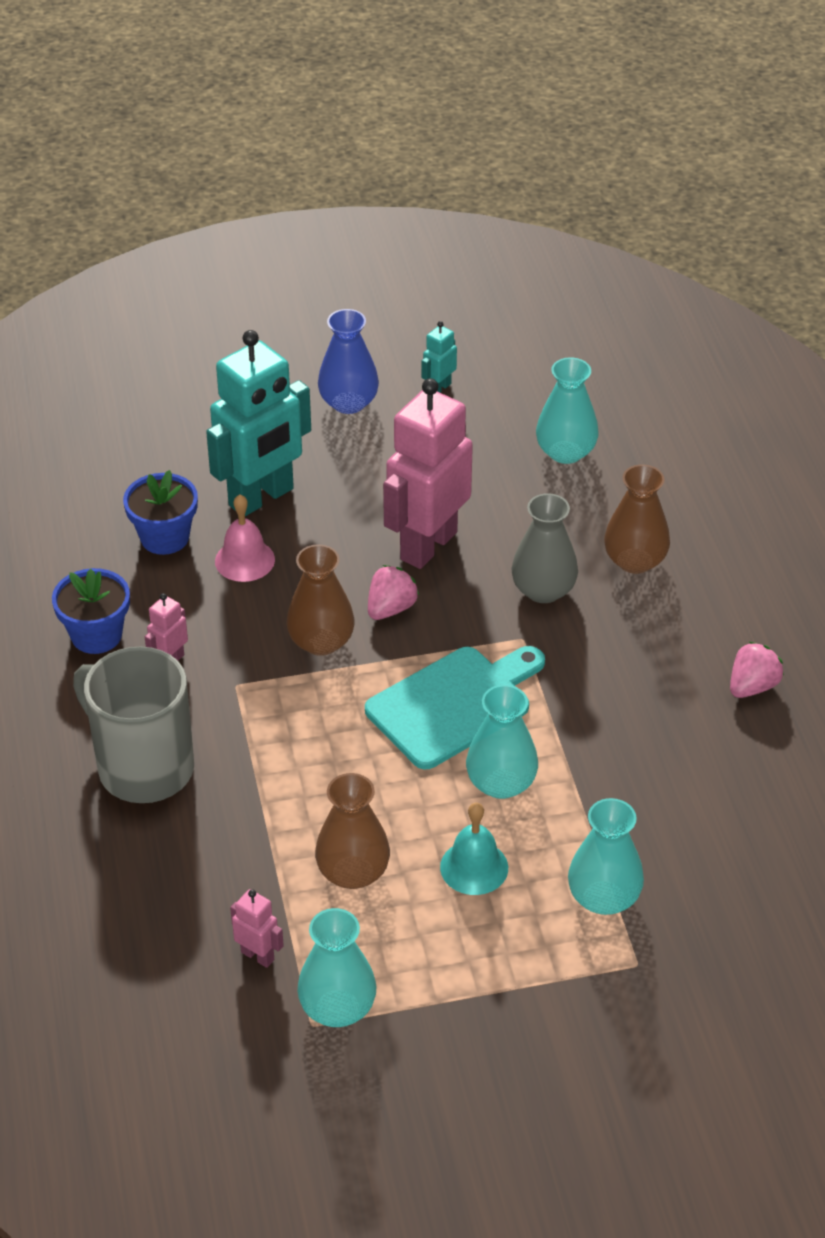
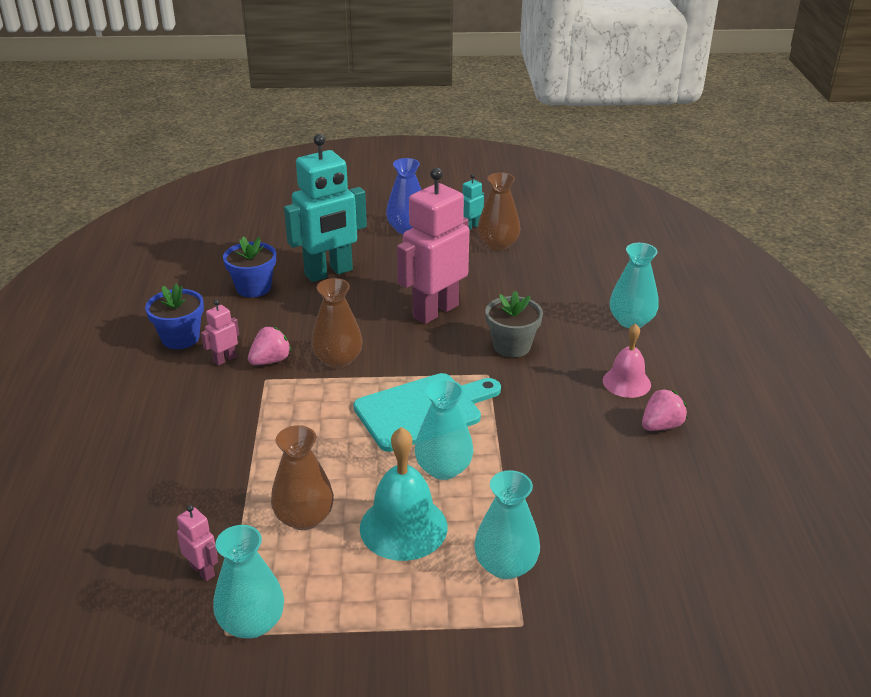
camera: 10 degrees right, 10 degrees down
(143, 767) = (174, 424): grey mug -> none
(244, 560) = (303, 306): pink bell -> pink bell (626, 382)
(391, 608) = (396, 345): pink strawberry -> pink strawberry (270, 361)
(474, 867) = (403, 527): turquoise bell -> turquoise bell, size x1.54
(543, 590) = (512, 346): grey vase -> grey flower pot
(565, 452) = (549, 268): turquoise vase -> turquoise vase (631, 321)
(635, 561) = (584, 335): brown vase -> brown vase (498, 244)

